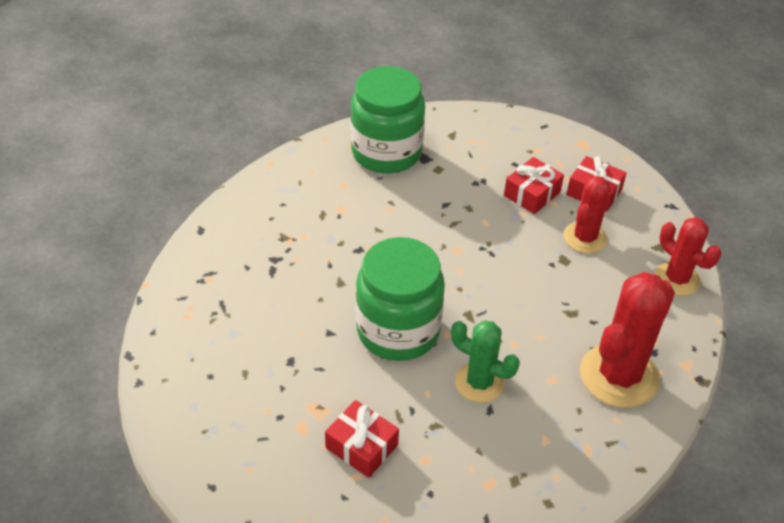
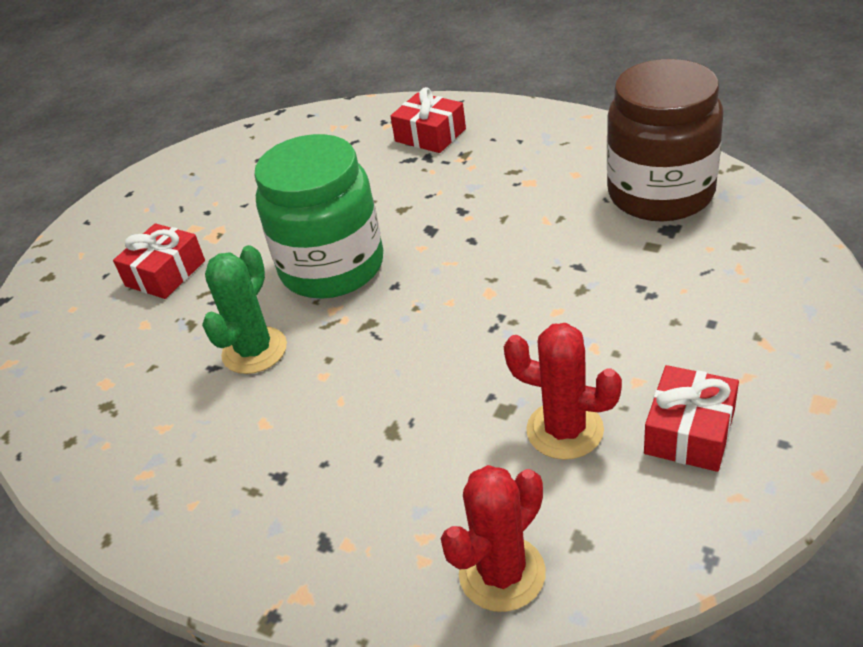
camera: 90 degrees right, 5 degrees down
(386, 152) = (660, 194): green jar -> brown jar
(532, 194) = (645, 352): red gift -> red gift (430, 135)
(619, 376) = (272, 500): red cactus -> none

